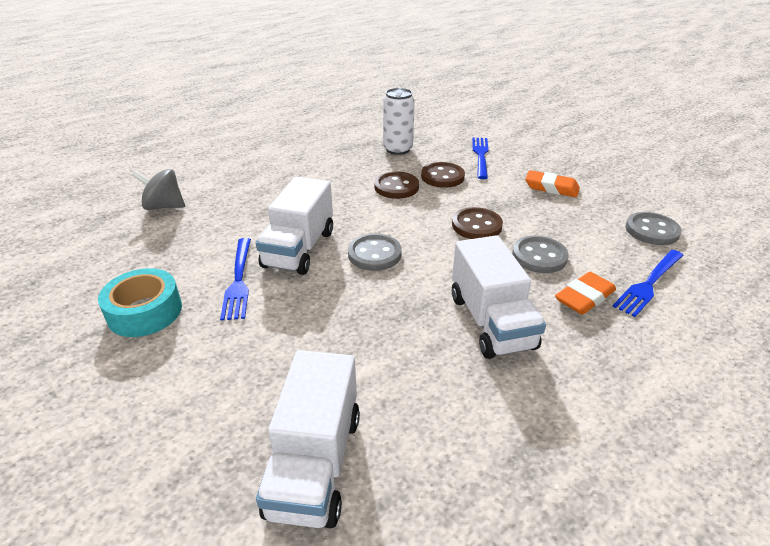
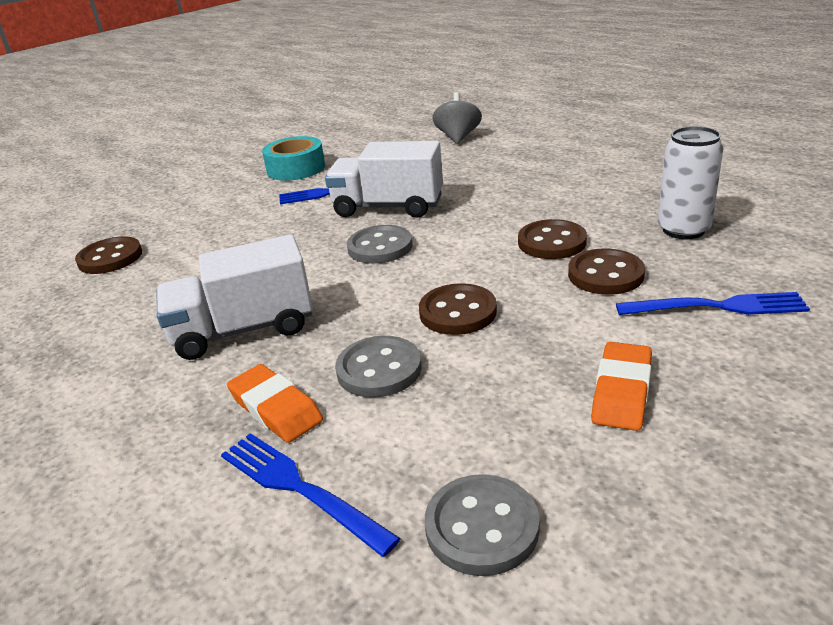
camera: 90 degrees right, 5 degrees down
(315, 463) = (110, 258): white truck -> brown button

